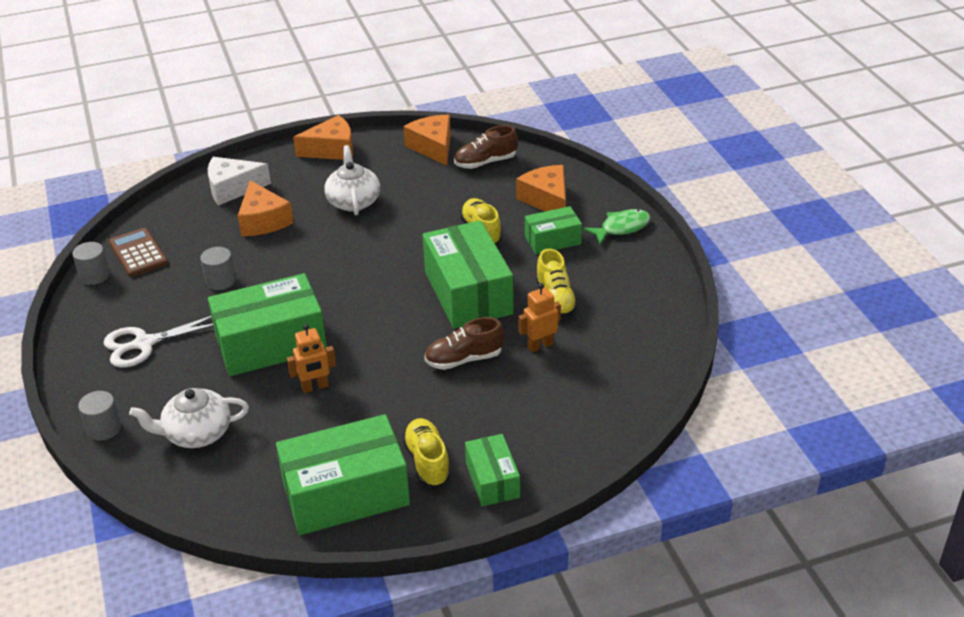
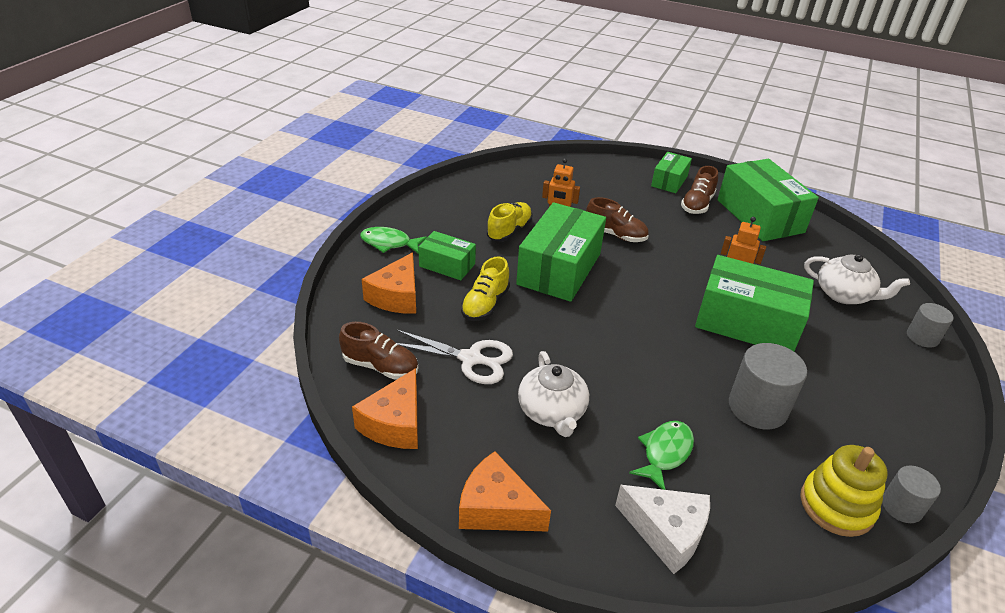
camera: 140 degrees left, 0 degrees up
(138, 253) = (836, 505): brown calculator -> yellow stacking toy
(144, 343) = (864, 388): white scissors -> white scissors (470, 359)
(220, 281) = (757, 407): grey cylinder -> grey cylinder, size x1.69
(263, 221) = (665, 453): orange cheese -> green fish
(346, 494) = (760, 216): green box -> green box turned 45 degrees clockwise
(353, 201) = (552, 411): white teapot -> white teapot turned 45 degrees counterclockwise
(427, 462) = (697, 204): yellow shoe -> brown shoe

